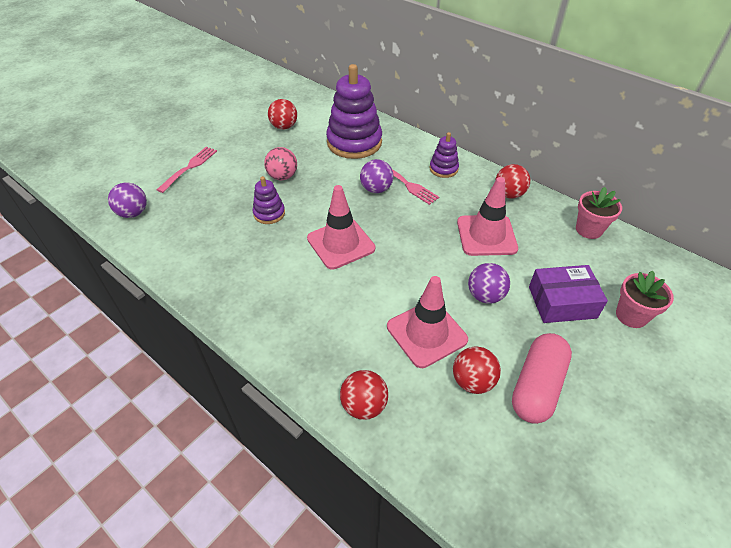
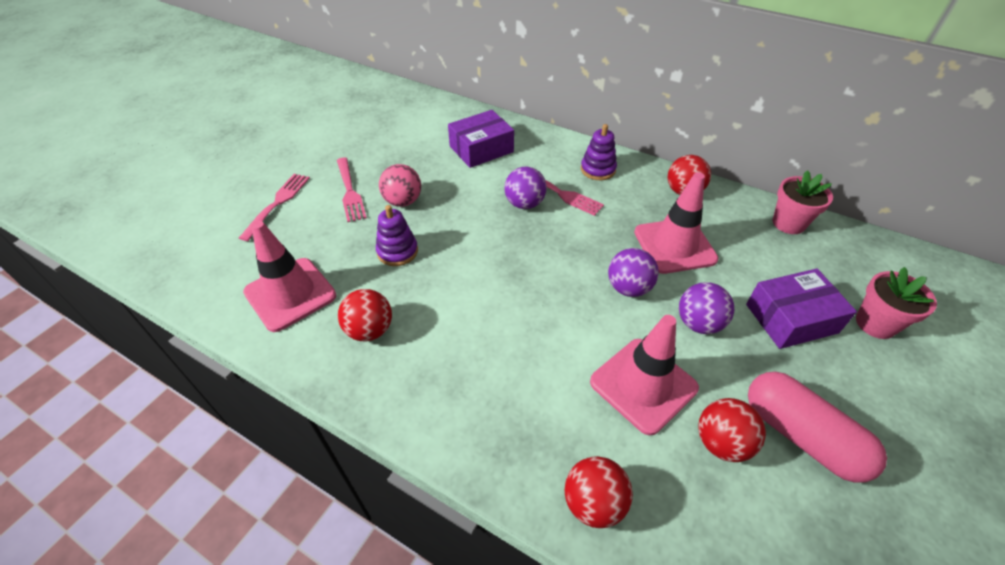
camera: 10 degrees left, 0 degrees up
(133, 213) = (212, 274): purple ball -> purple ball (628, 288)
(244, 164) = (349, 191): none -> pink fork
(284, 127) = (389, 138): red ball -> red ball (370, 330)
(341, 243) = (500, 279): pink traffic cone -> pink traffic cone (290, 294)
(354, 142) = (481, 149): purple stacking toy -> purple box
(537, 386) = (801, 435): pink capsule -> pink capsule turned 60 degrees counterclockwise

